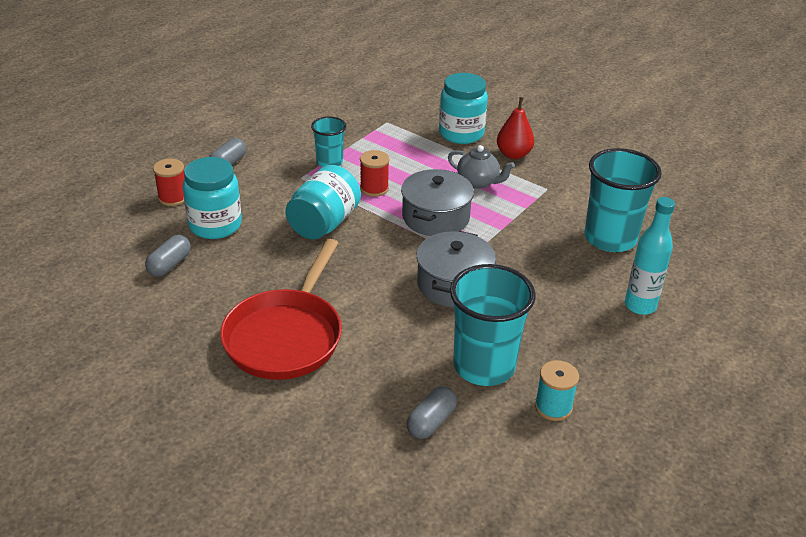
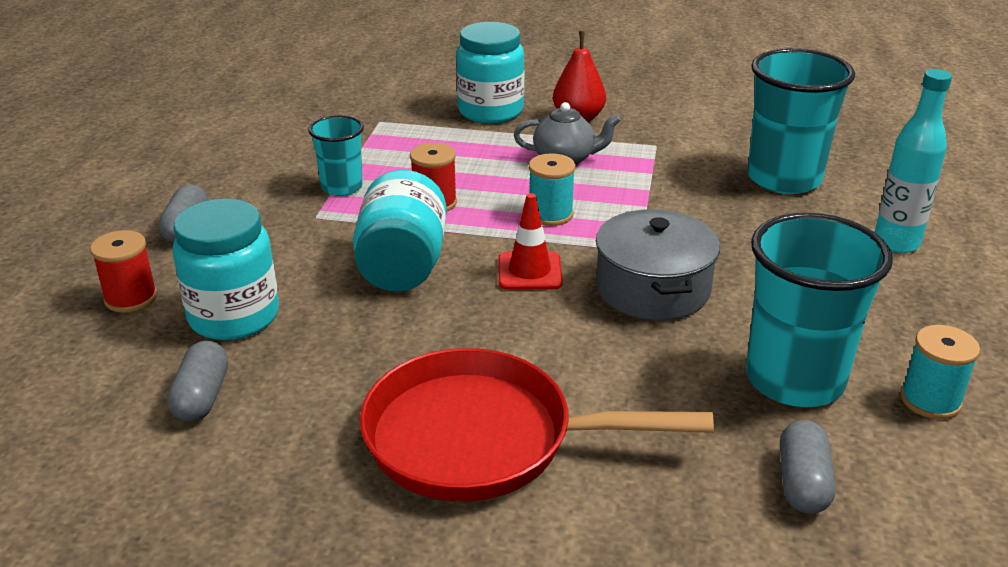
camera: 25 degrees left, 5 degrees down
(286, 336) = (482, 438): red pan -> red pan turned 105 degrees clockwise
(391, 250) = (529, 271): none -> red traffic cone
(436, 217) = (550, 214): grey pot -> turquoise spool

